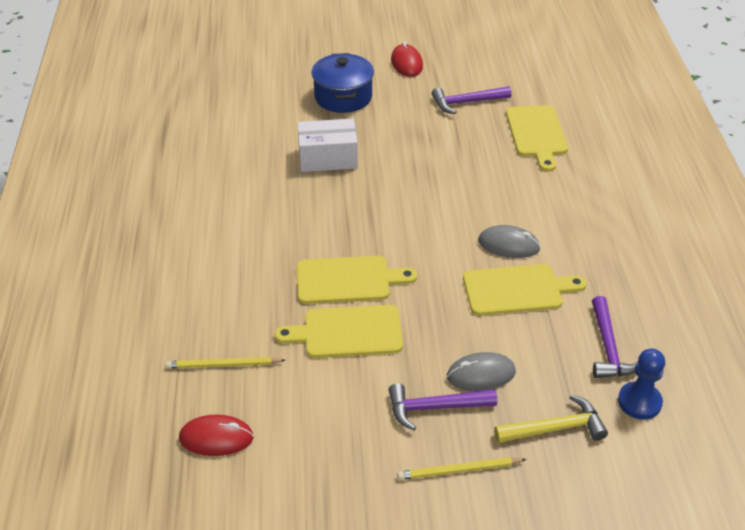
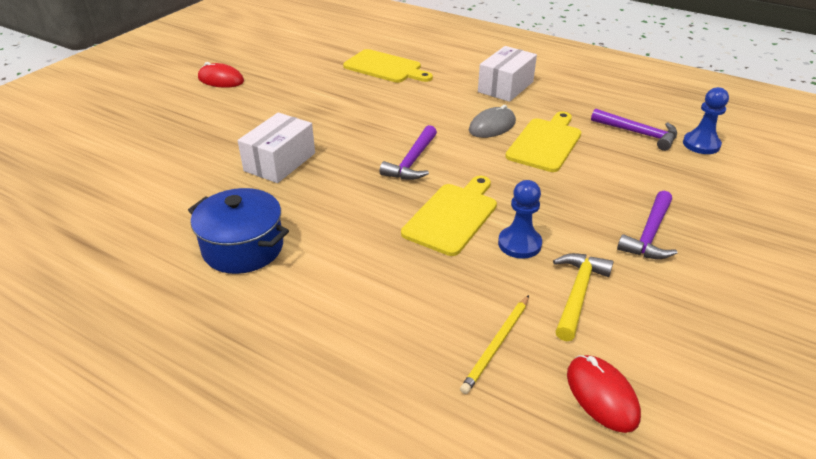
camera: 55 degrees left, 5 degrees down
(216, 438) = (602, 395): red mouse -> red mouse turned 60 degrees counterclockwise
(343, 97) = (212, 122): blue pot -> blue pot (243, 248)
(347, 332) = (519, 244): yellow cutting board -> blue pawn
(459, 470) = (730, 252): yellow pencil -> none
(466, 102) = (309, 77): purple hammer -> purple hammer (412, 161)
(481, 374) = (626, 196): grey mouse -> none
(555, 428) = (707, 188): yellow hammer -> yellow hammer (577, 293)
(594, 223) = (505, 87): none -> white box

